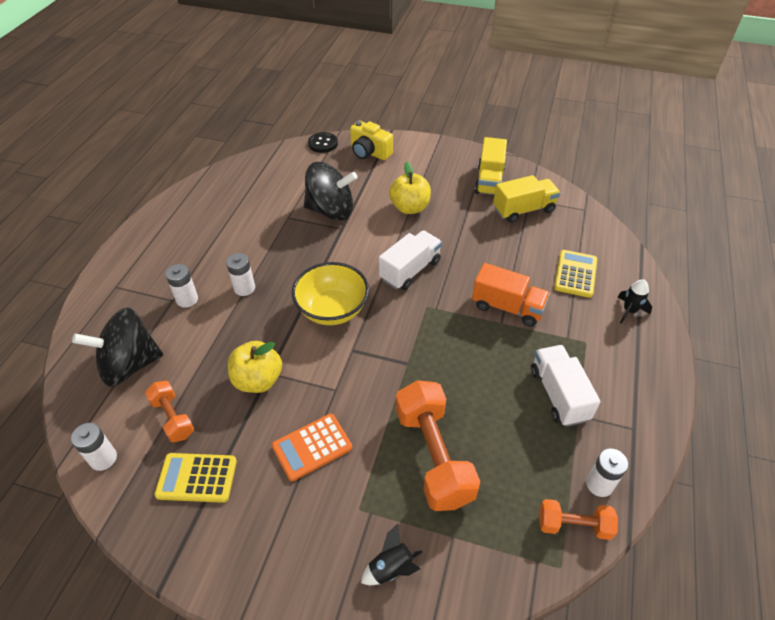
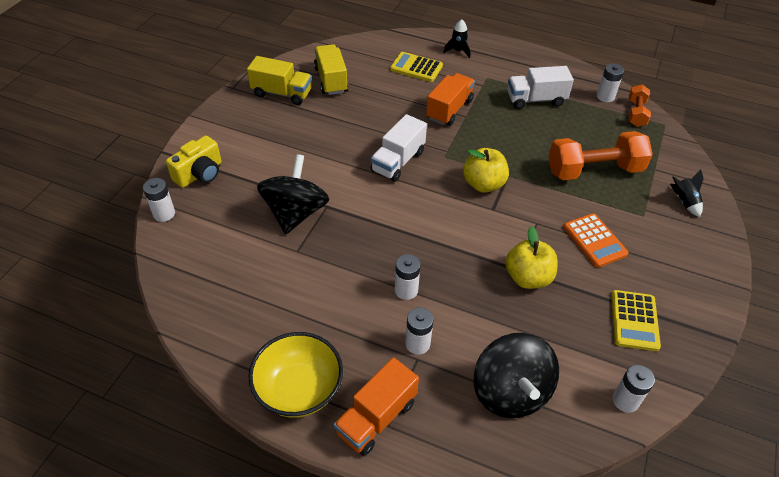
camera: 85 degrees left, 0 degrees up
(123, 279) = (376, 417): none -> orange truck
(173, 418) = (574, 344): orange dumbbell -> none
(323, 143) = (164, 214): black button -> white battery
(332, 310) = (443, 220): yellow bowl -> yellow bowl (299, 389)
(409, 207) = (307, 152): yellow apple -> yellow apple (483, 184)
(410, 270) = (398, 161): white truck -> white truck turned 105 degrees counterclockwise

